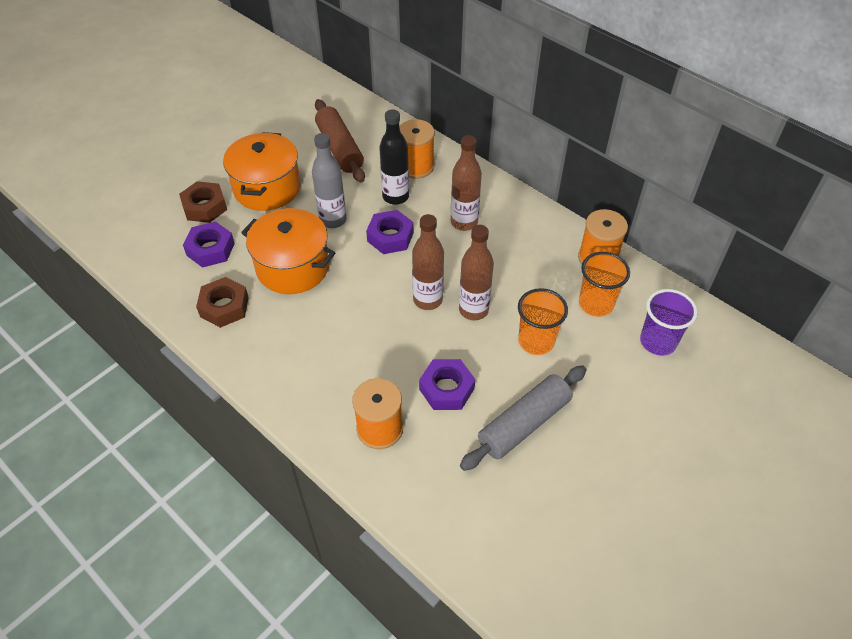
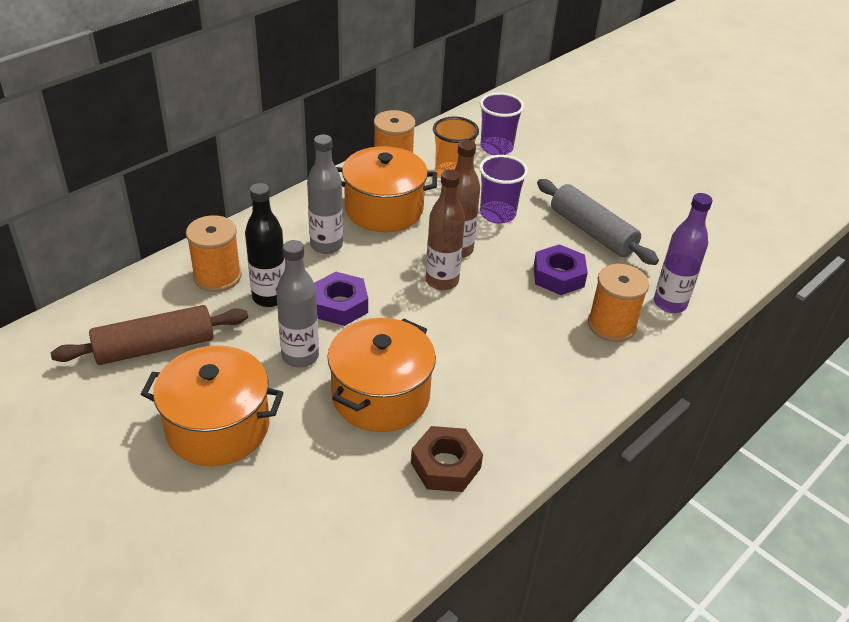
camera: 90 degrees left, 10 degrees down
(205, 207) = (241, 503): brown nut -> none
(210, 249) = (335, 488): purple nut -> none
(416, 485) = (669, 303): none -> purple bottle
(464, 222) = (326, 245): brown bottle -> grey bottle
(523, 255) = (384, 209): none -> orange pot
(536, 341) = (497, 214): orange cup -> purple cup

